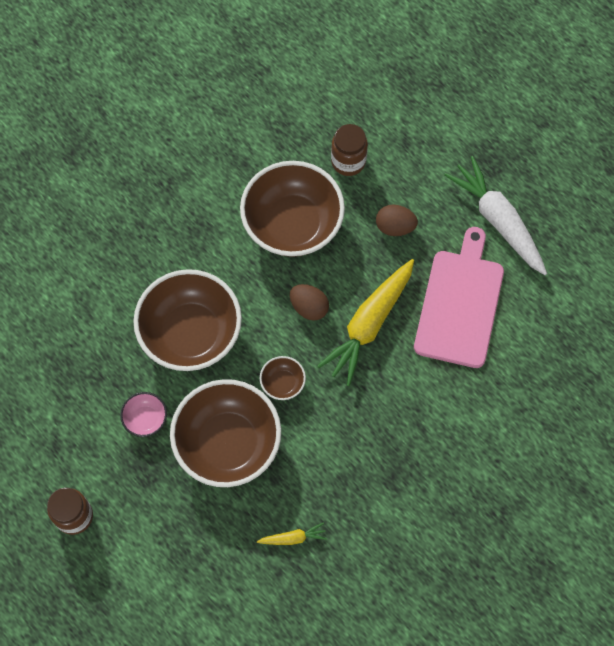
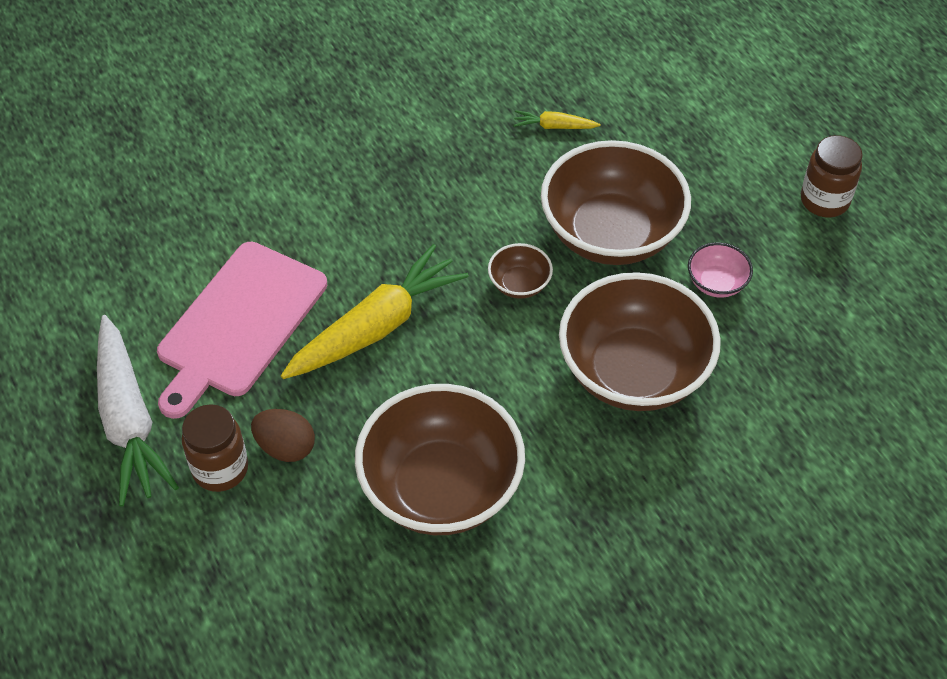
camera: 165 degrees left, 15 degrees down
(309, 307) = (453, 367): brown egg -> none
(348, 161) = (318, 566): brown jar -> brown jar (220, 469)

